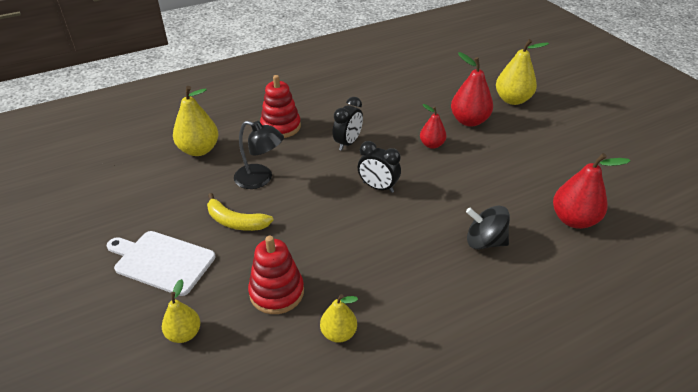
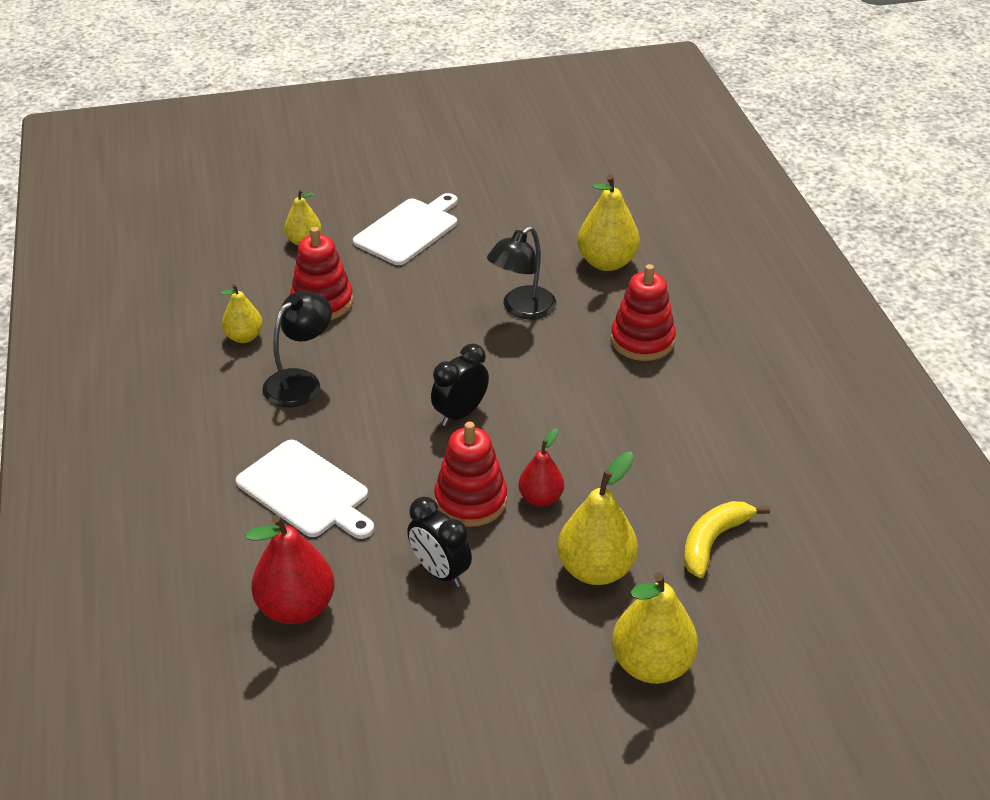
camera: 105 degrees right, 0 degrees up
(236, 222) = (448, 283): yellow banana -> yellow banana (713, 541)
(348, 143) = (577, 403): black clock -> black clock (440, 571)
(380, 277) = (300, 381): none -> black lamp
(449, 169) = (470, 500): none -> red stacking toy
(469, 121) = (595, 569): red pear -> yellow pear
(484, 241) = (306, 491): black spinning top -> white cutting board

